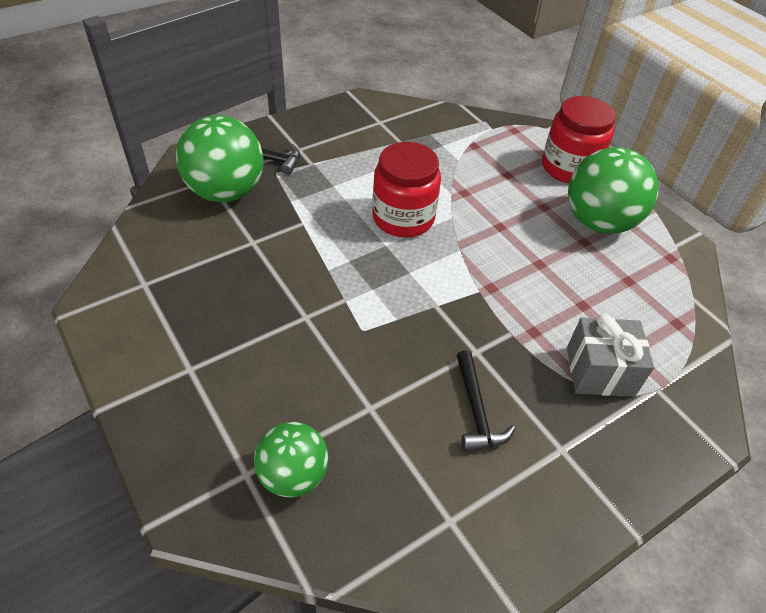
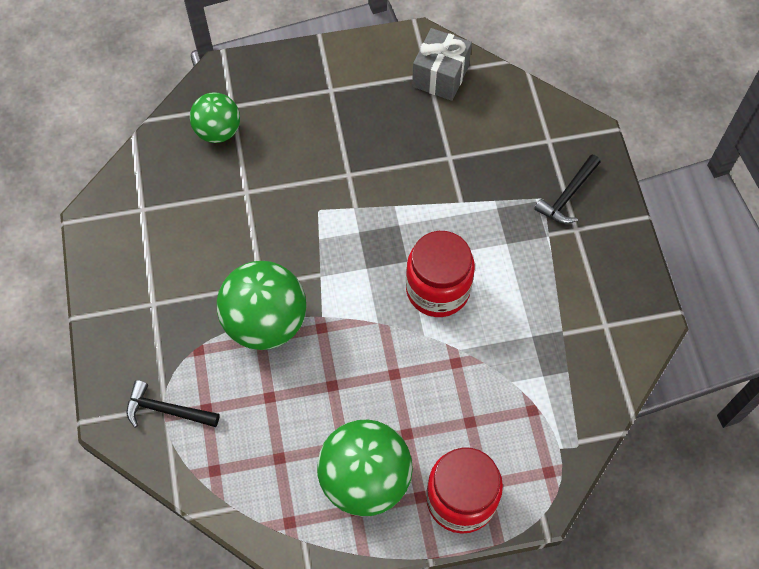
camera: 115 degrees right, 15 degrees up
(226, 192) = (525, 151): green ball -> green ball (266, 322)
(476, 410) = (210, 260): black hammer -> black hammer (167, 410)
(599, 371) = (200, 370): grey gift -> grey gift (440, 76)

